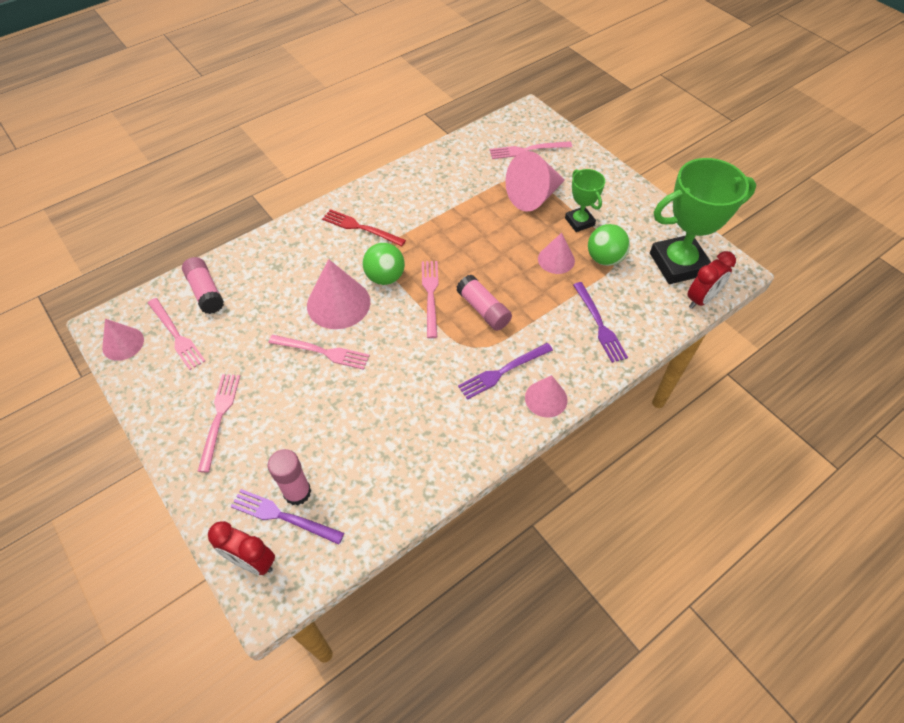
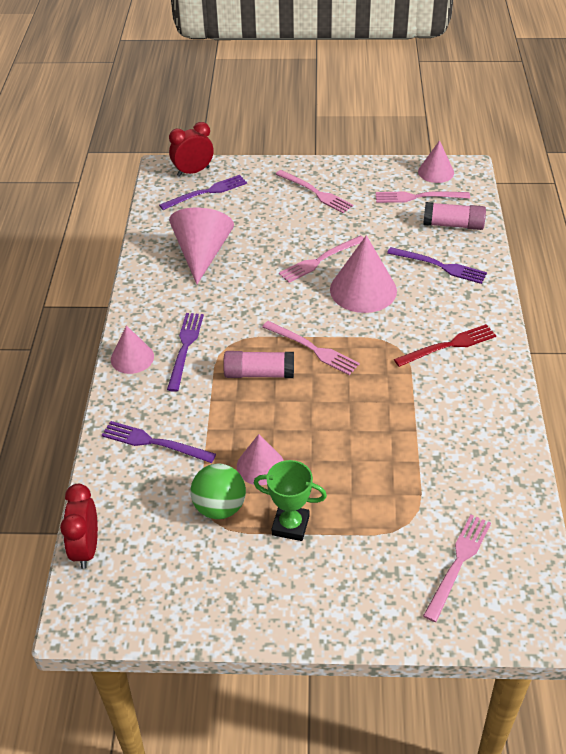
camera: 130 degrees right, 10 degrees down
(271, 274) = (439, 266): none -> purple fork
(297, 492) = (215, 204): pink glue stick -> none
(385, 277) = (365, 331): green ball -> none
(533, 196) = (369, 511): pink cone -> pink cone (202, 254)
(678, 264) = (144, 568): green trophy -> none

